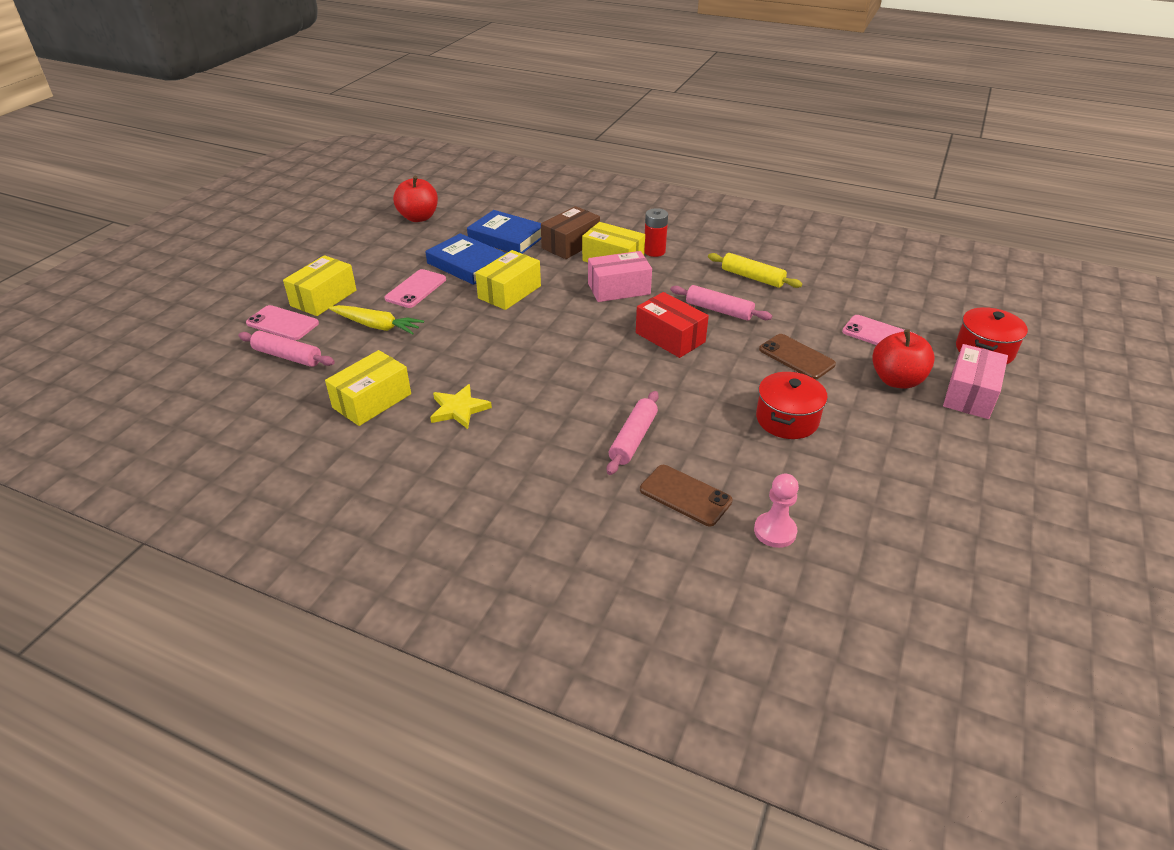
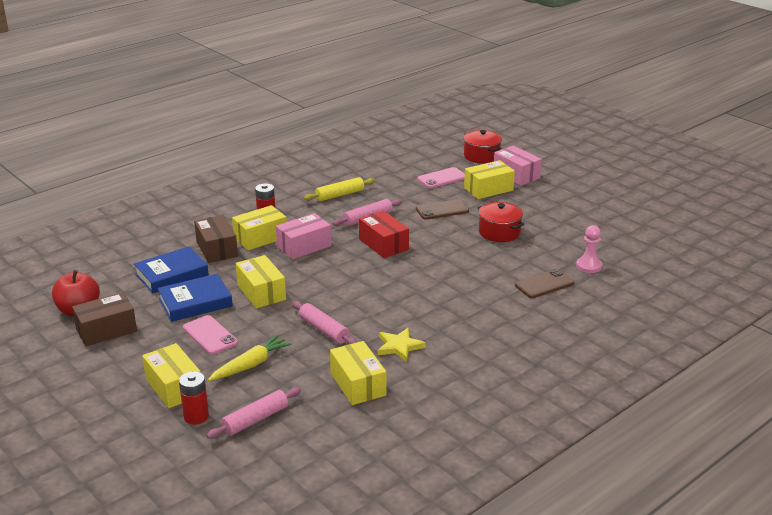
camera: 65 degrees left, 10 degrees down
(282, 323) = (196, 416): pink phone -> red battery
(396, 239) = (106, 330): none -> brown box
(619, 289) = (304, 246): pink box -> pink box turned 45 degrees clockwise
(633, 439) = (481, 287): pink rolling pin -> pink rolling pin (324, 330)
(670, 337) = (383, 244): red box -> red box turned 75 degrees clockwise
(896, 380) = (488, 189): red apple -> yellow box

